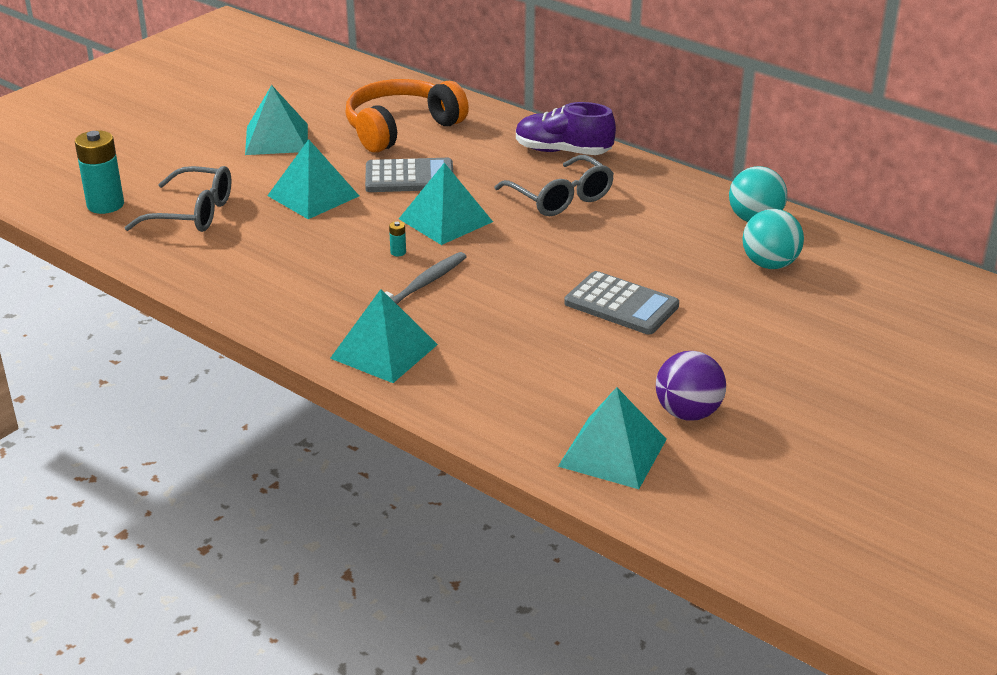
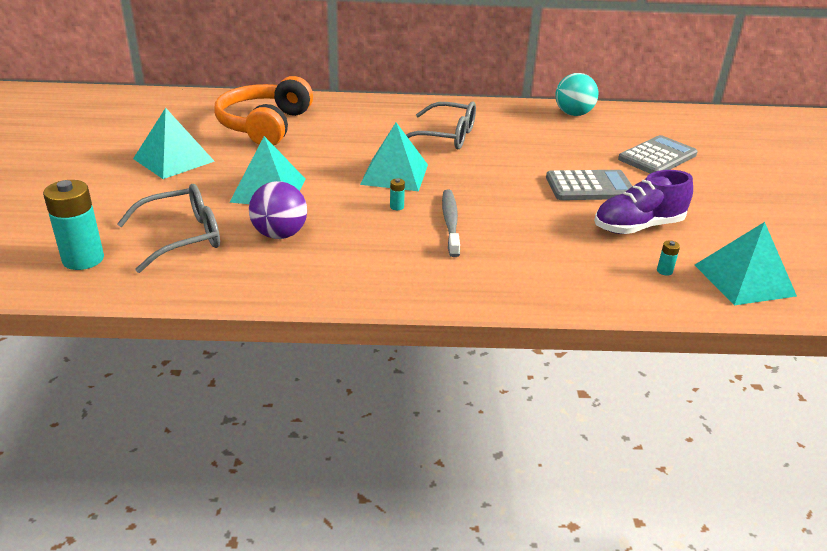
camera: 40 degrees left, 0 degrees up
(384, 351) = (500, 279): turquoise pyramid -> none
(409, 177) = (323, 155): grey calculator -> grey calculator (657, 157)
(547, 410) = (664, 271): none -> turquoise battery
(563, 151) = (400, 109): purple shoe -> purple shoe (638, 227)
(688, 413) = (735, 236): purple ball -> purple ball (280, 234)
(769, 264) = (623, 135): turquoise ball -> none

